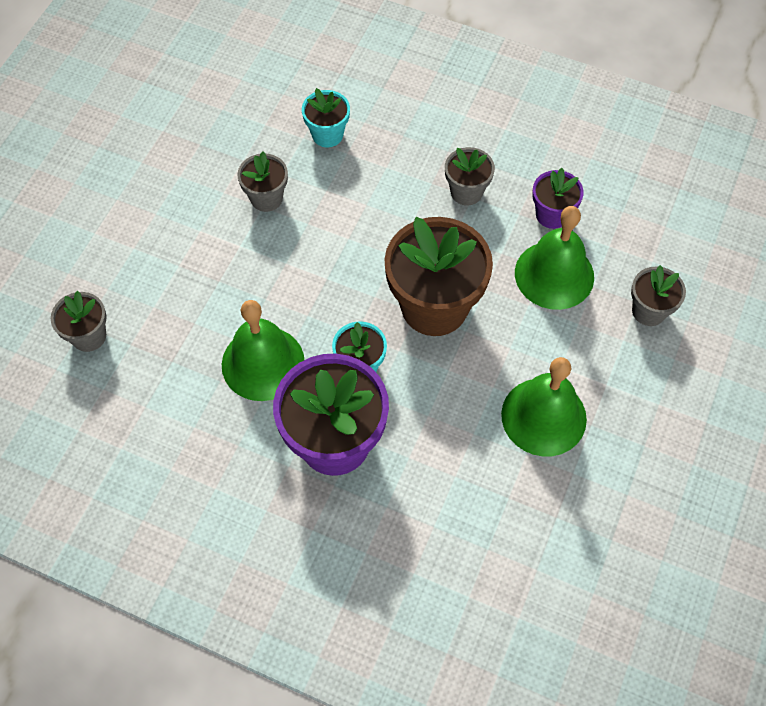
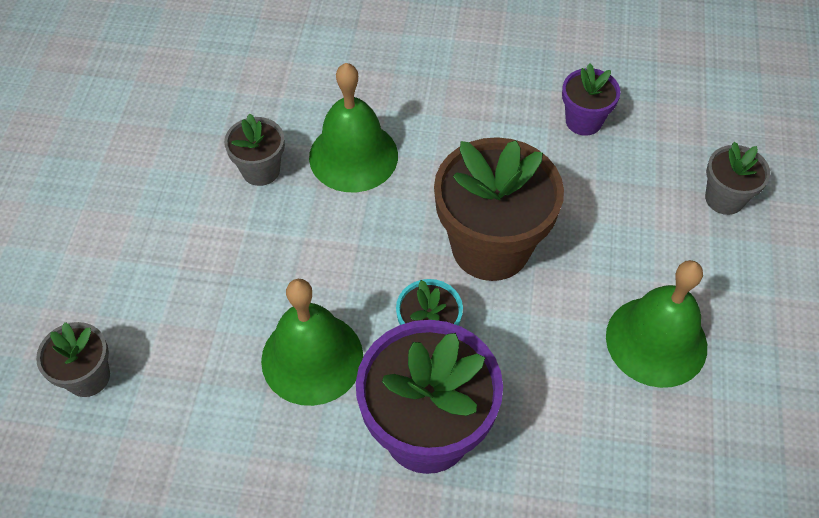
camera: 15 degrees left, 5 degrees down
(327, 135) = (310, 88): turquoise flower pot -> none
(466, 192) = (483, 117): grey flower pot -> none
(554, 274) = (609, 183): green bell -> green bell (353, 156)

